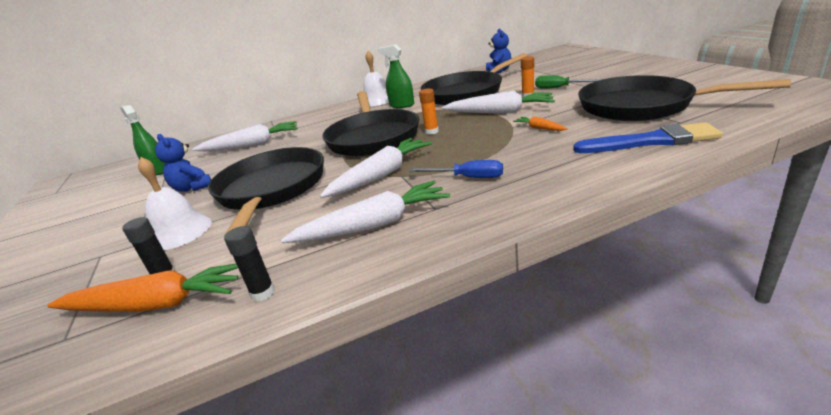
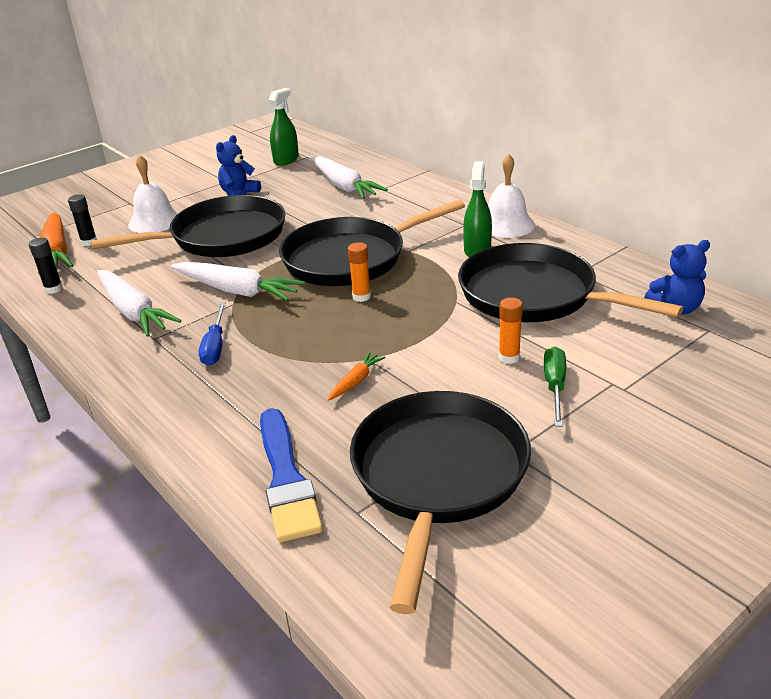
camera: 70 degrees right, 5 degrees up
(499, 112) = (432, 340): white carrot -> none

